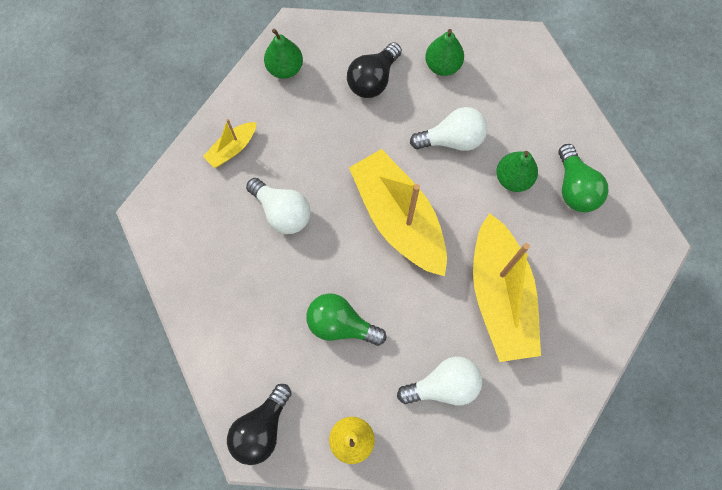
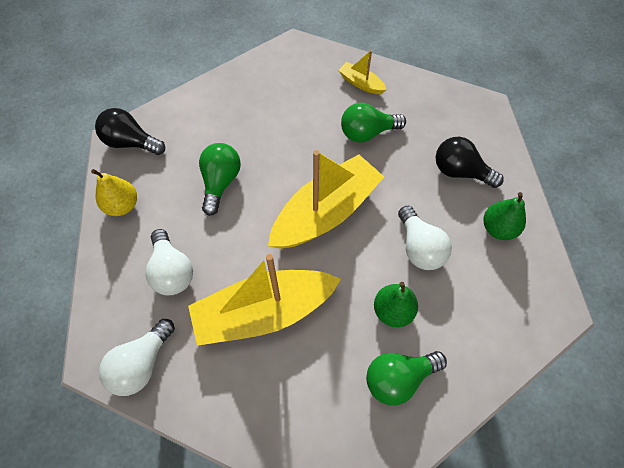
camera: 80 degrees right, 10 degrees down
(282, 212) = (313, 125): white light bulb -> white light bulb (142, 364)
(285, 68) = (447, 105): green pear -> none
(305, 157) = (367, 133): none -> green light bulb

